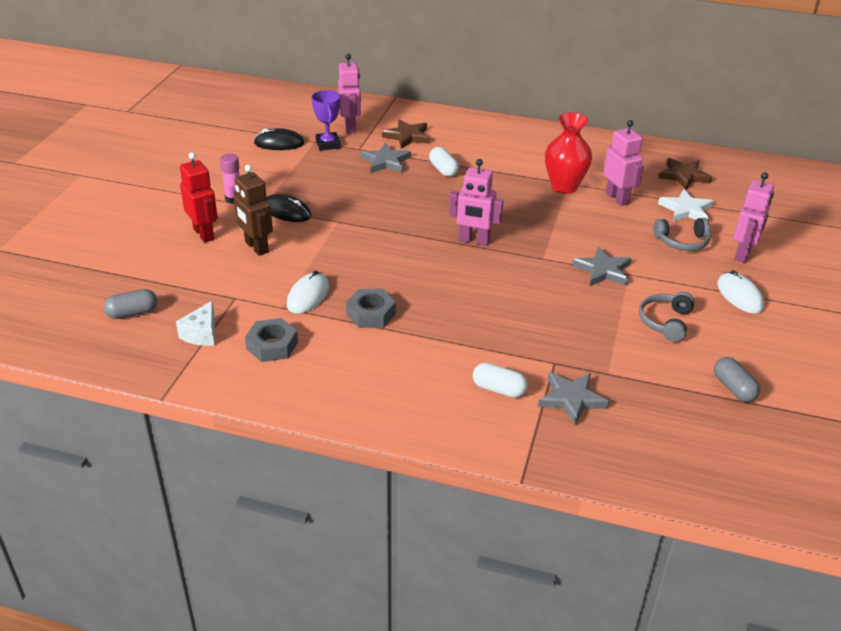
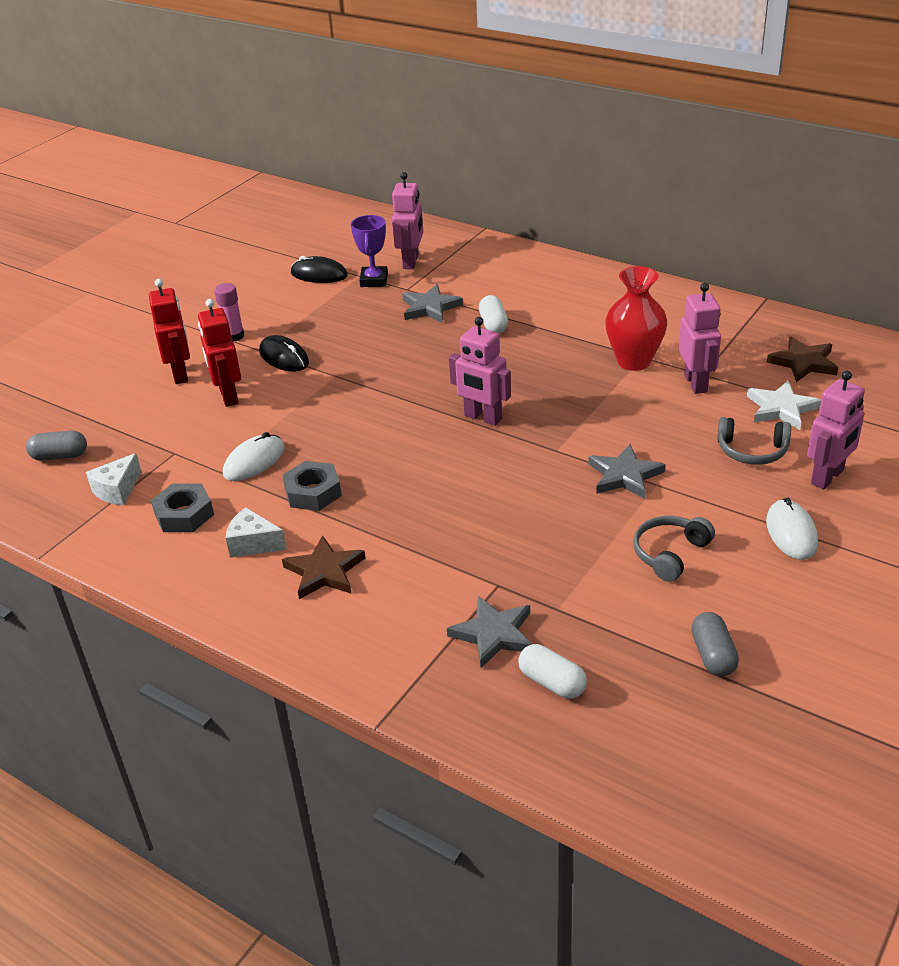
camera: 20 degrees right, 0 degrees up
(256, 247) = (228, 396): brown robot -> red robot
(344, 360) = (253, 544): none -> white cheese
(407, 136) = (472, 278): brown star -> brown star (324, 571)
(499, 389) = (411, 607): white capsule -> white capsule (552, 682)

